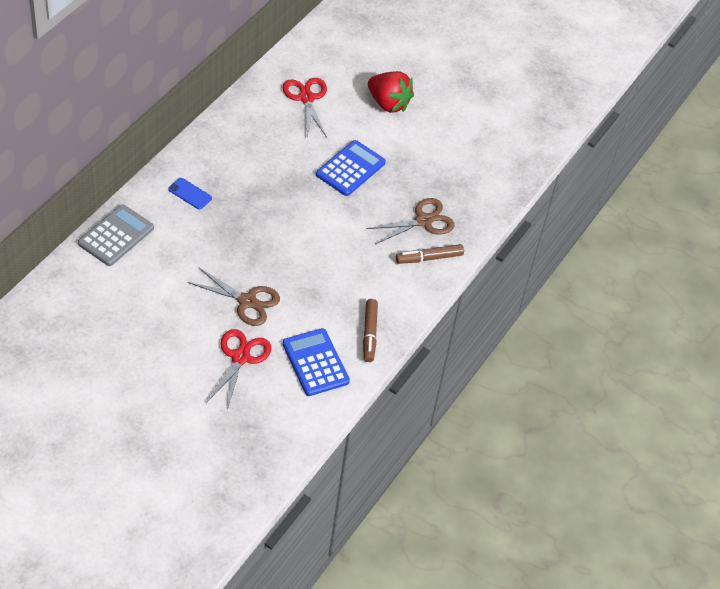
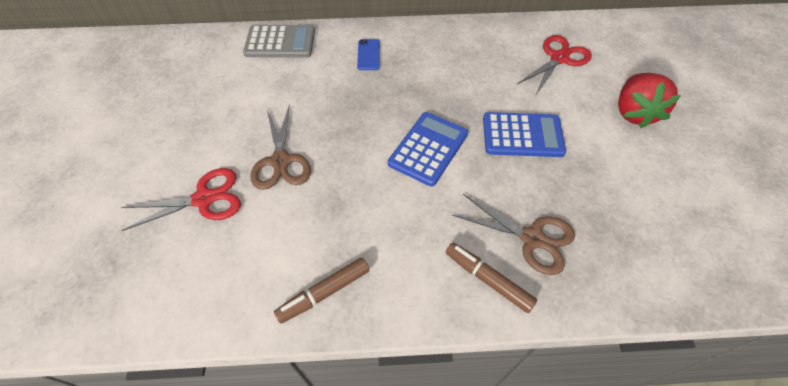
camera: 60 degrees right, 5 degrees up
(315, 363) = (242, 267): blue calculator -> blue calculator (428, 148)

